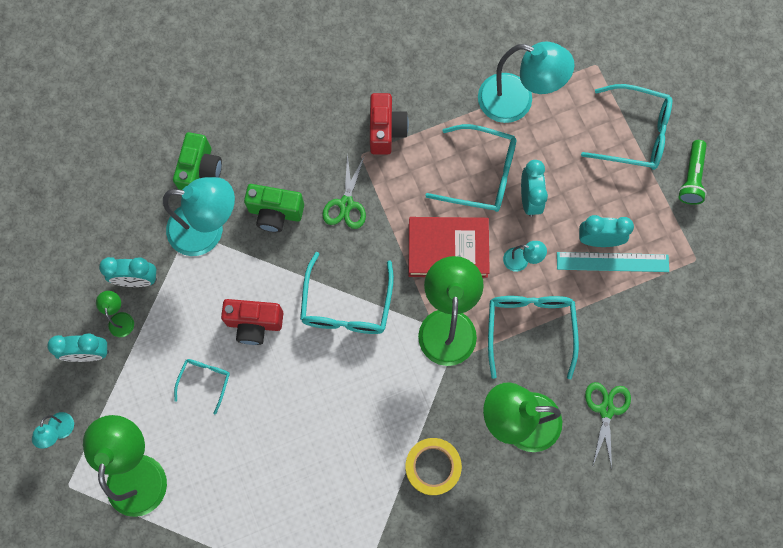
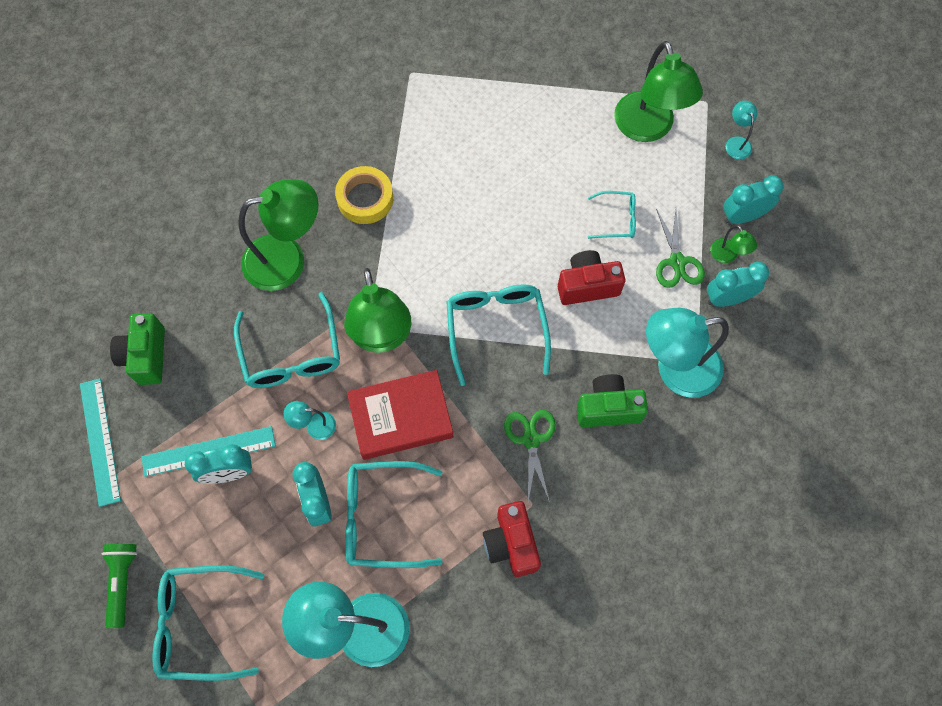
camera: 165 degrees right, 5 degrees down
(200, 171) = (711, 435): green camera -> green camera (146, 356)
(205, 381) = (616, 219): turquoise glasses -> turquoise glasses turned 90 degrees counterclockwise
(606, 410) = (197, 293): green scissors -> green scissors (677, 262)
(703, 294) = (100, 441): none -> turquoise ruler

